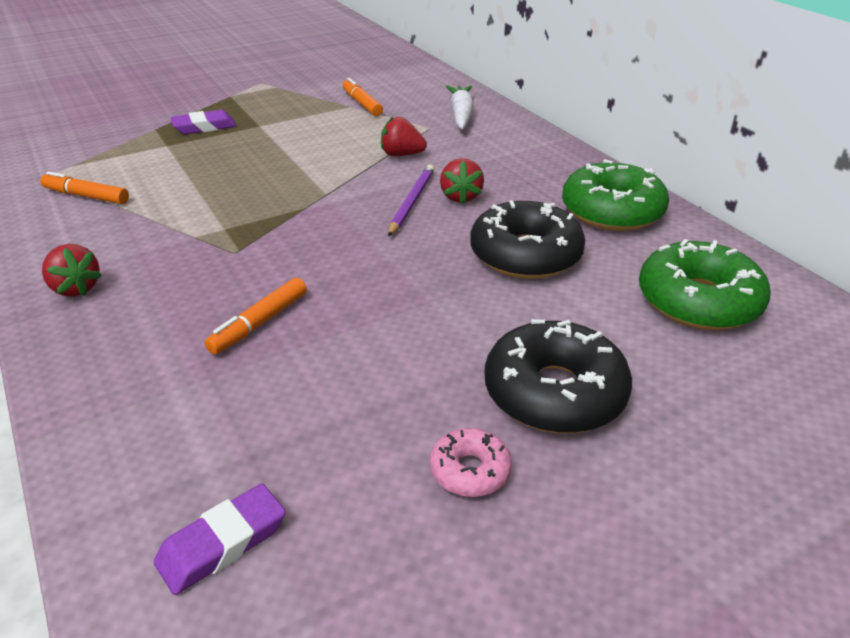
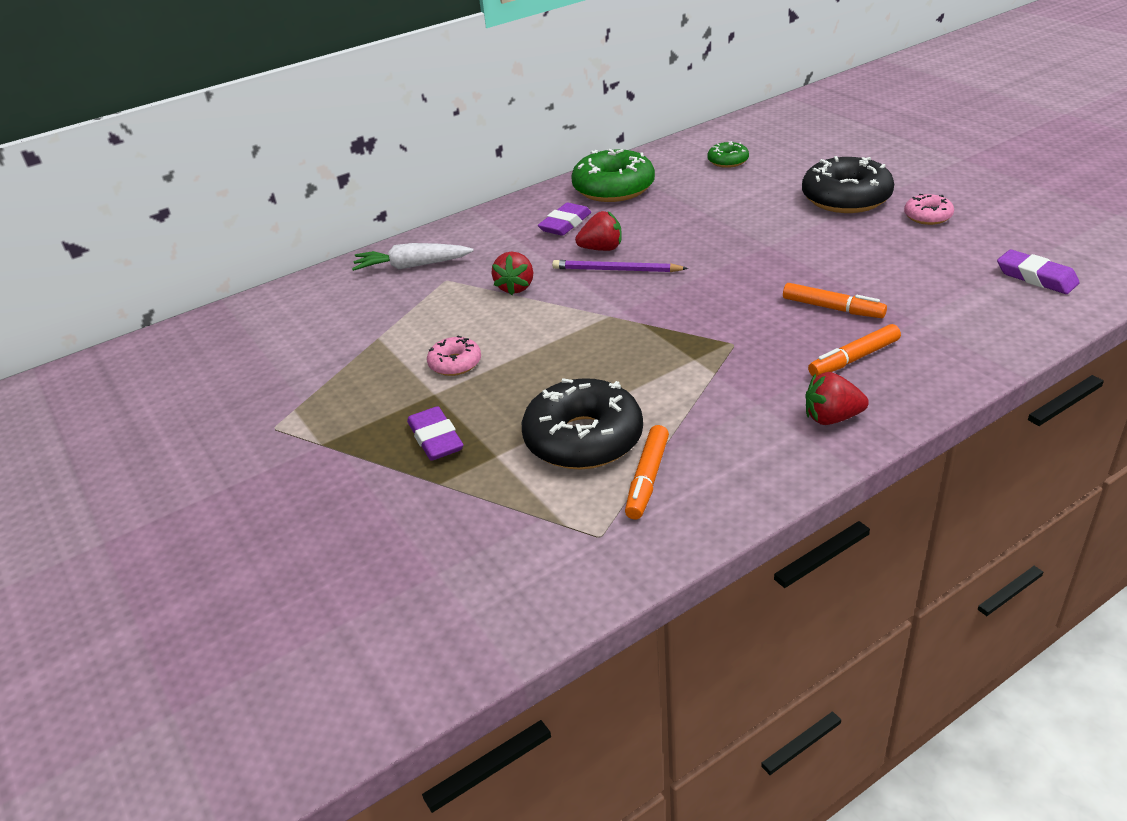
camera: 90 degrees left, 0 degrees up
(75, 288) = (832, 418): red strawberry -> red strawberry turned 135 degrees counterclockwise
(294, 132) = (455, 363): none -> pink donut
(362, 104) = (370, 331): orange marker -> orange marker (854, 358)
(524, 180) = (565, 224): none -> purple eraser
(525, 255) = (691, 216): black donut -> black donut (583, 439)
(698, 301) = (728, 161): green donut -> green donut, size x0.51

